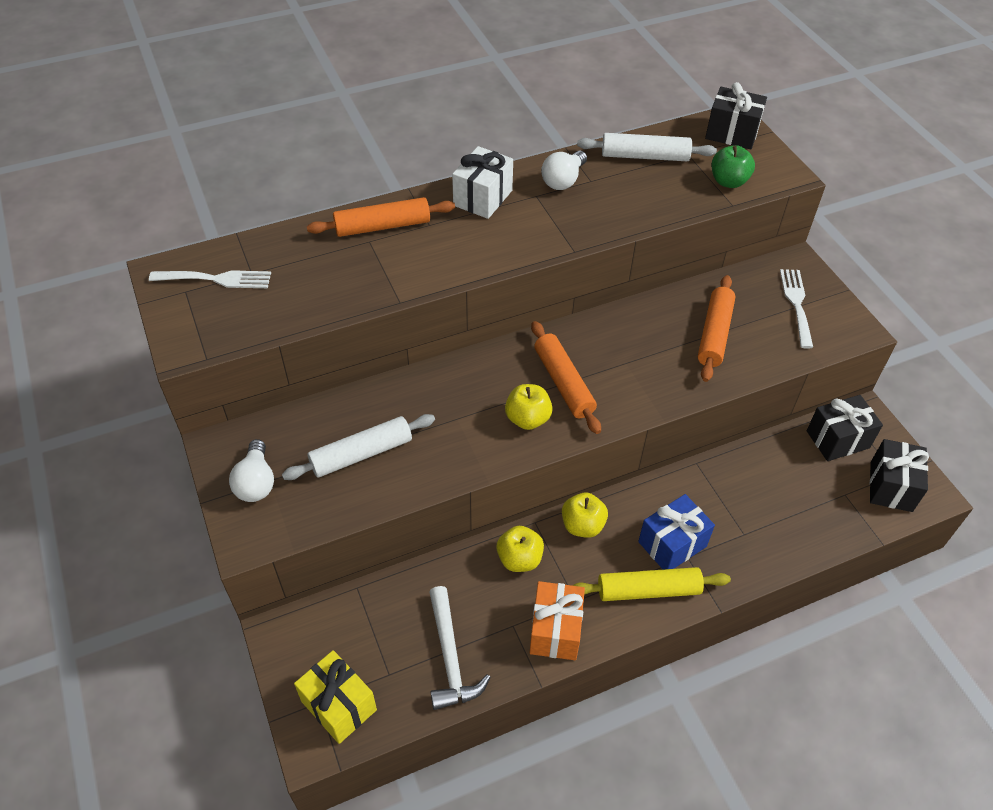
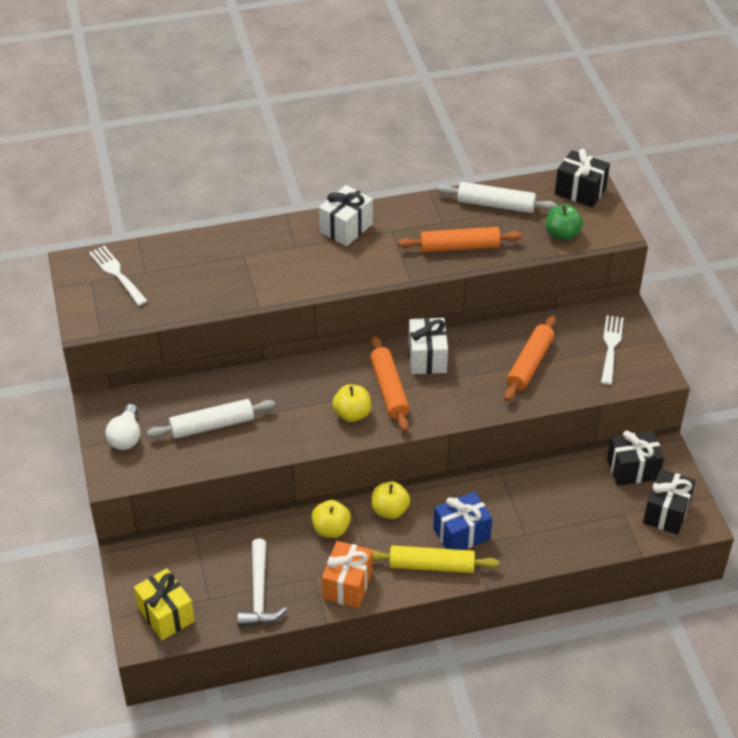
camera: 10 degrees right, 5 degrees down
(216, 279) = (117, 274): white fork -> white fork turned 135 degrees counterclockwise
(382, 226) = (257, 244): orange rolling pin -> orange rolling pin (459, 247)
(563, 180) = (418, 219): white light bulb -> none
(597, 339) = (427, 358): none -> white gift

